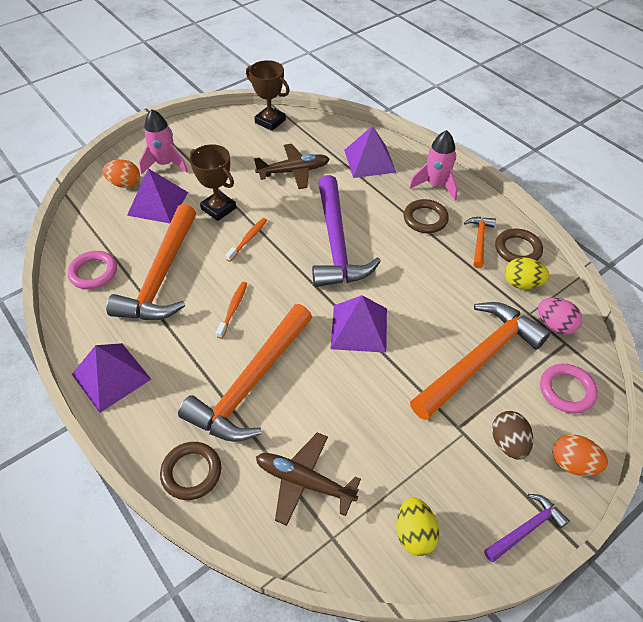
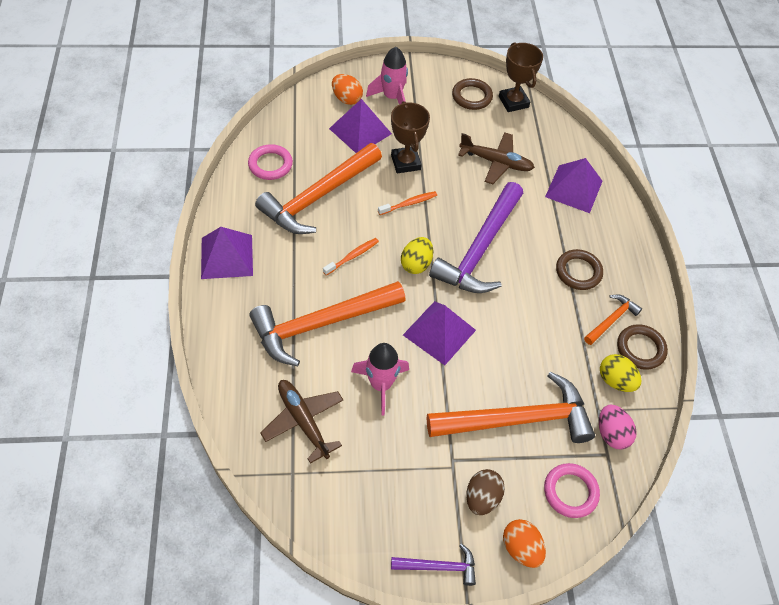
camera: 30 degrees right, 5 degrees up
(191, 472) = (231, 362): brown ring -> brown ring (472, 96)
(414, 533) = (352, 511): yellow egg -> yellow egg (416, 264)
(436, 185) = (616, 246): pink rocket -> pink rocket (381, 384)

